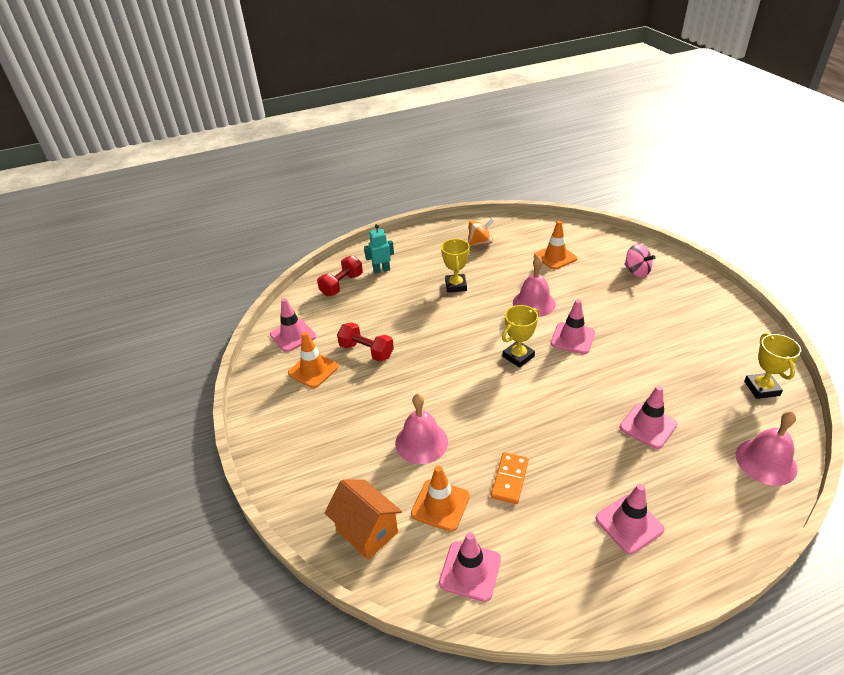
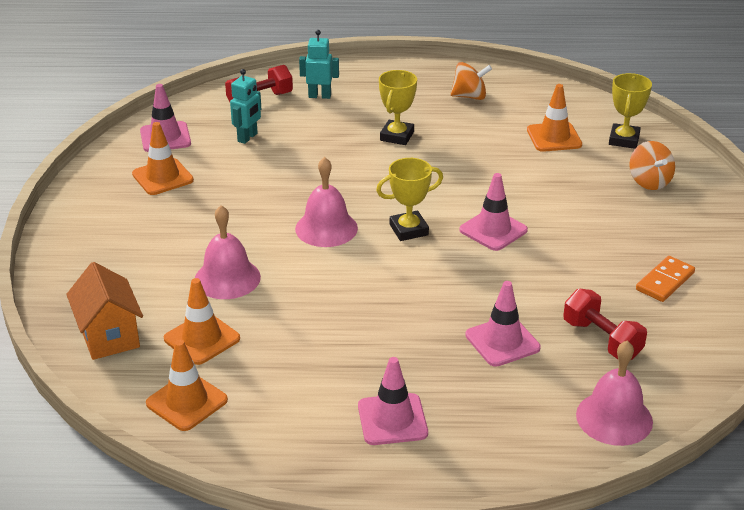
camera: 20 degrees right, 5 degrees down
(354, 317) = (248, 137): none -> turquoise robot
(366, 351) = (235, 175): red dumbbell -> red dumbbell (602, 339)
(470, 571) = (186, 402): pink traffic cone -> orange traffic cone
(509, 479) = (295, 340): orange domino -> orange domino (665, 281)
(534, 303) = (479, 180): pink bell -> pink bell (326, 228)
(636, 271) = (649, 182): pink spinning top -> orange spinning top
(761, 388) = (687, 349): yellow trophy -> yellow trophy (624, 140)

